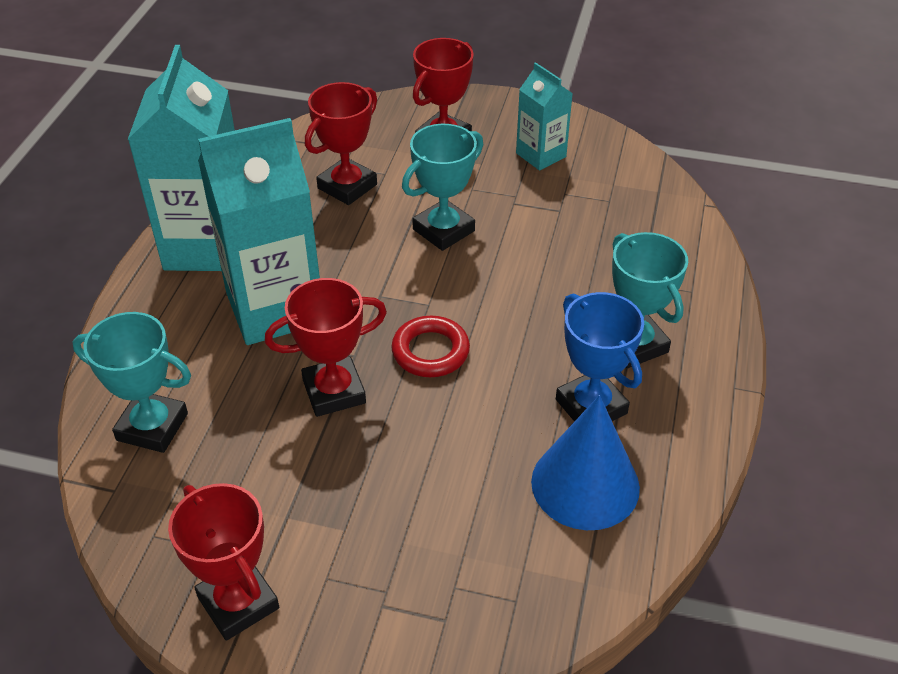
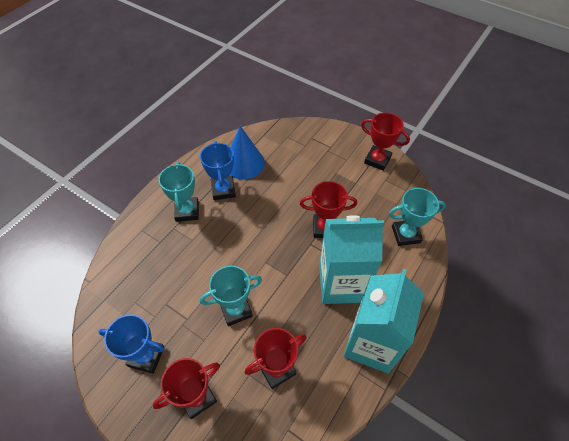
camera: 160 degrees left, 10 degrees up
(152, 427) = (406, 234): turquoise trophy -> turquoise trophy turned 45 degrees counterclockwise
(238, 602) = (377, 160): red trophy -> red trophy turned 45 degrees counterclockwise
(430, 351) = (275, 235): red ring -> none
(541, 155) = (146, 356): turquoise carton -> blue trophy

